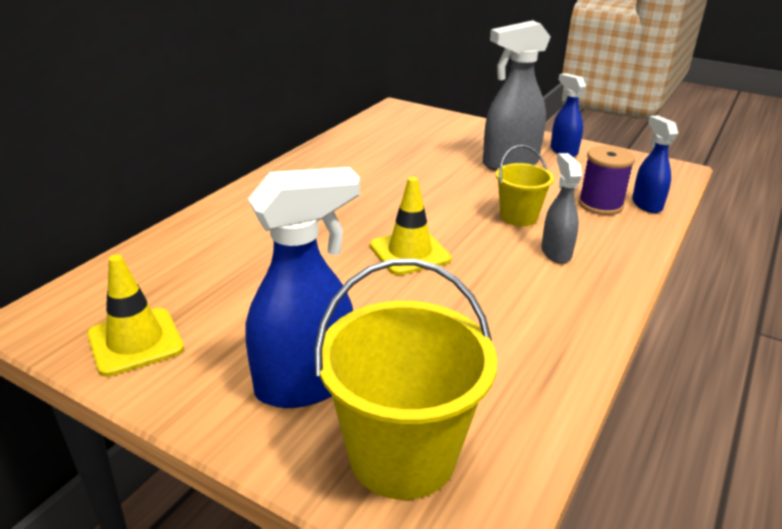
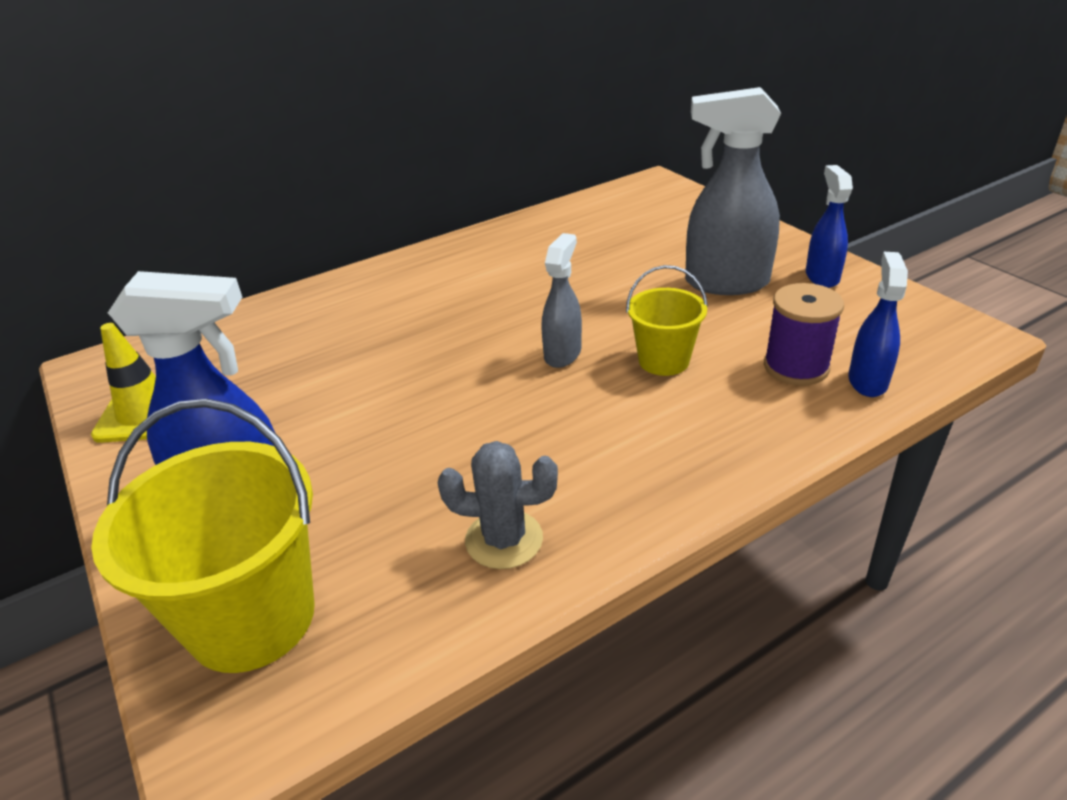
camera: 30 degrees right, 5 degrees up
(410, 252) = (486, 379): yellow traffic cone -> none
(529, 348) = (504, 539): none -> grey cactus
(556, 252) = (663, 422): grey spray bottle -> grey spray bottle (563, 354)

